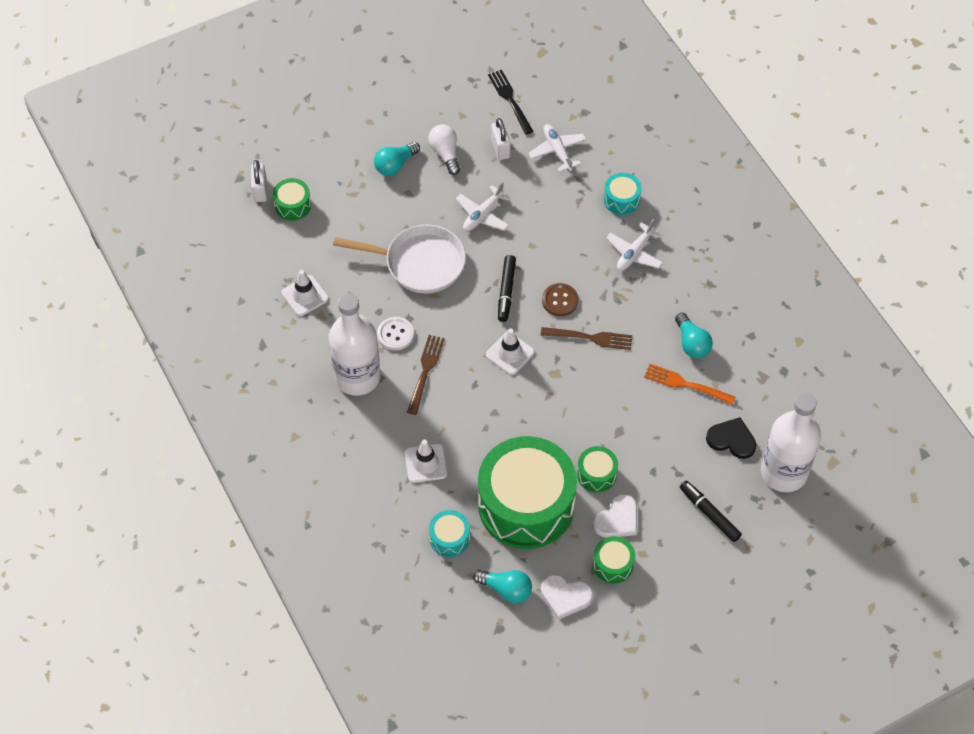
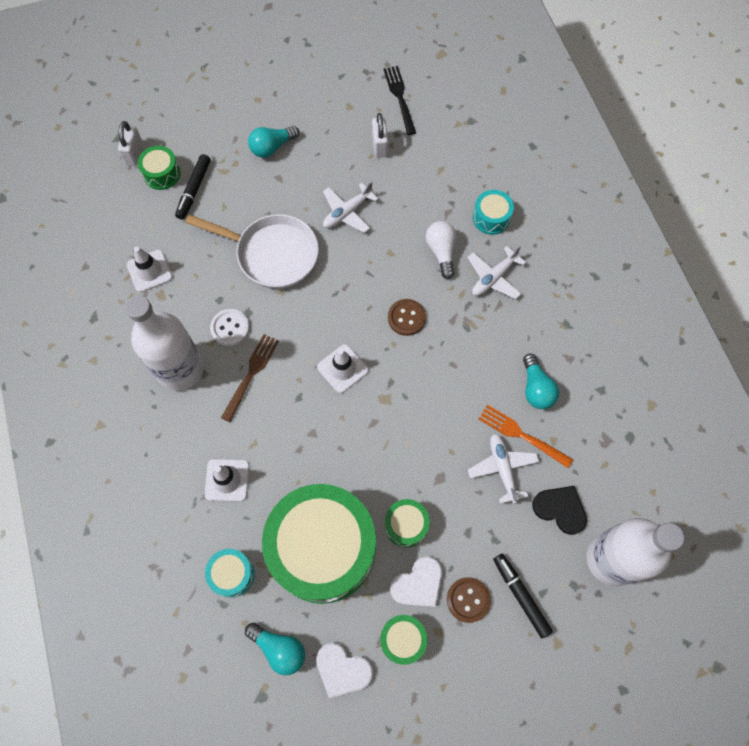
camera: 10 degrees right, 10 degrees up
(445, 153) = (324, 143): white light bulb -> white light bulb (441, 252)
(506, 291) = (353, 299): black marker -> black marker (194, 190)
(557, 151) = (436, 157): white plane -> white plane (502, 468)
(590, 338) = (430, 365): brown fork -> none
(664, 524) = (468, 600): none -> brown button

